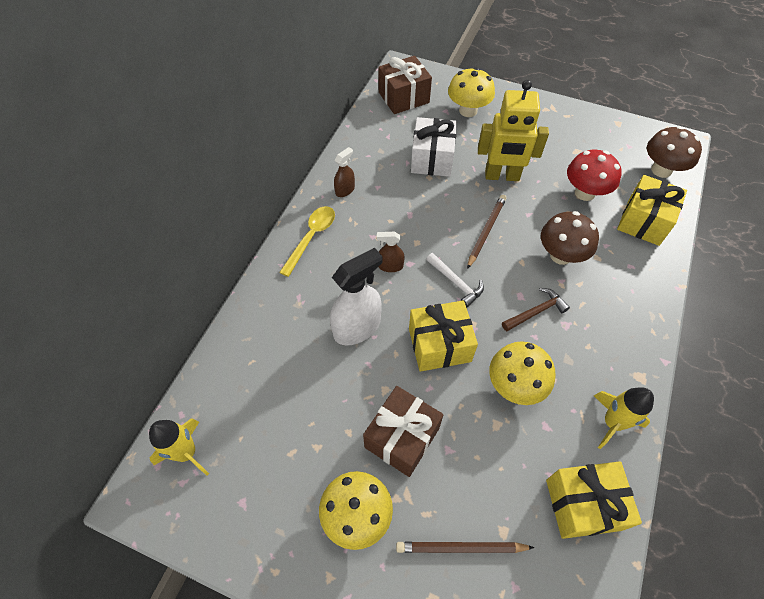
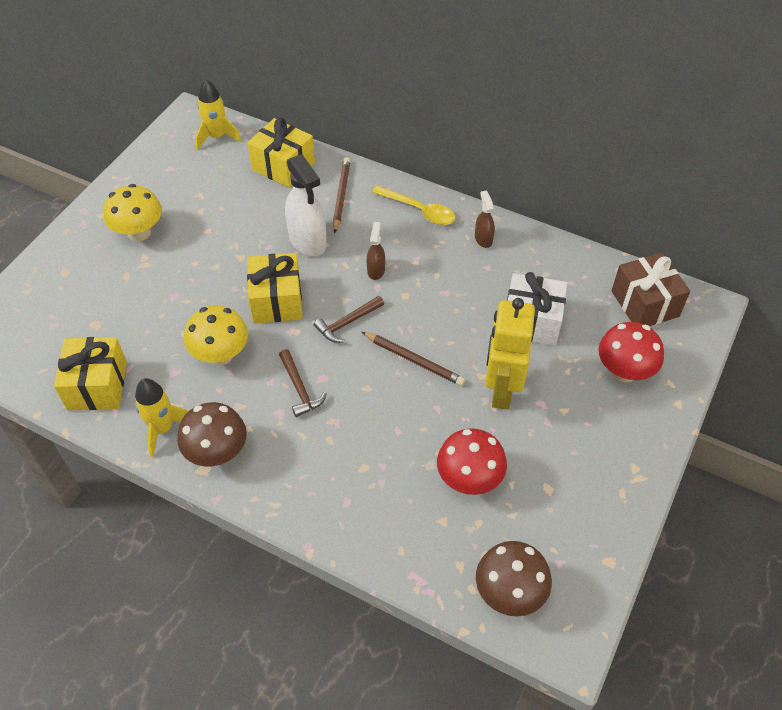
camera: 95 degrees right, 5 degrees down
(345, 190) = (483, 239): brown spray bottle -> brown spray bottle turned 150 degrees counterclockwise
(402, 437) = (193, 265): brown gift -> none
(456, 282) = (347, 323): white hammer -> brown hammer
(461, 548) = (93, 294): brown pencil -> brown pencil (341, 196)
(468, 110) = (624, 371): yellow mushroom -> red mushroom
(561, 255) = (371, 429): brown mushroom -> brown mushroom (217, 453)
(643, 221) = (415, 538): yellow gift -> yellow gift (283, 166)

